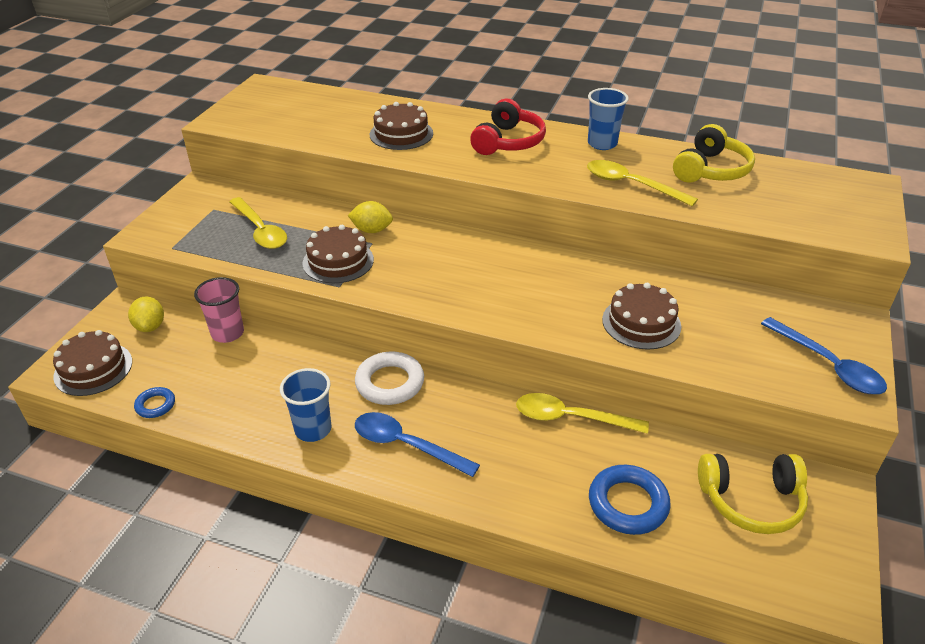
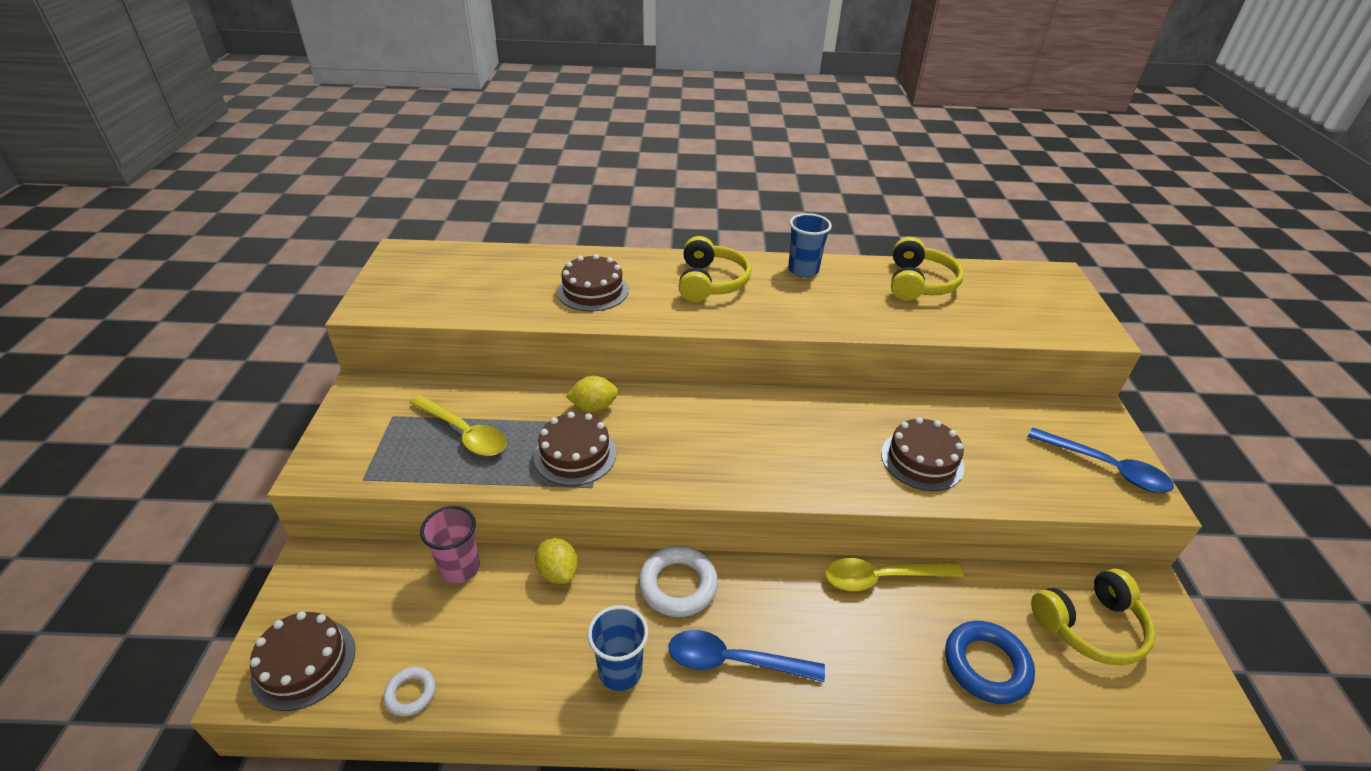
camera: 20 degrees left, 0 degrees up
(150, 326) = (357, 582): yellow lemon -> yellow lemon (558, 572)
(155, 405) = (410, 693): blue ring -> white ring
(508, 142) = (710, 282): red headphones -> yellow headphones
(630, 184) = (857, 312): yellow spoon -> none

